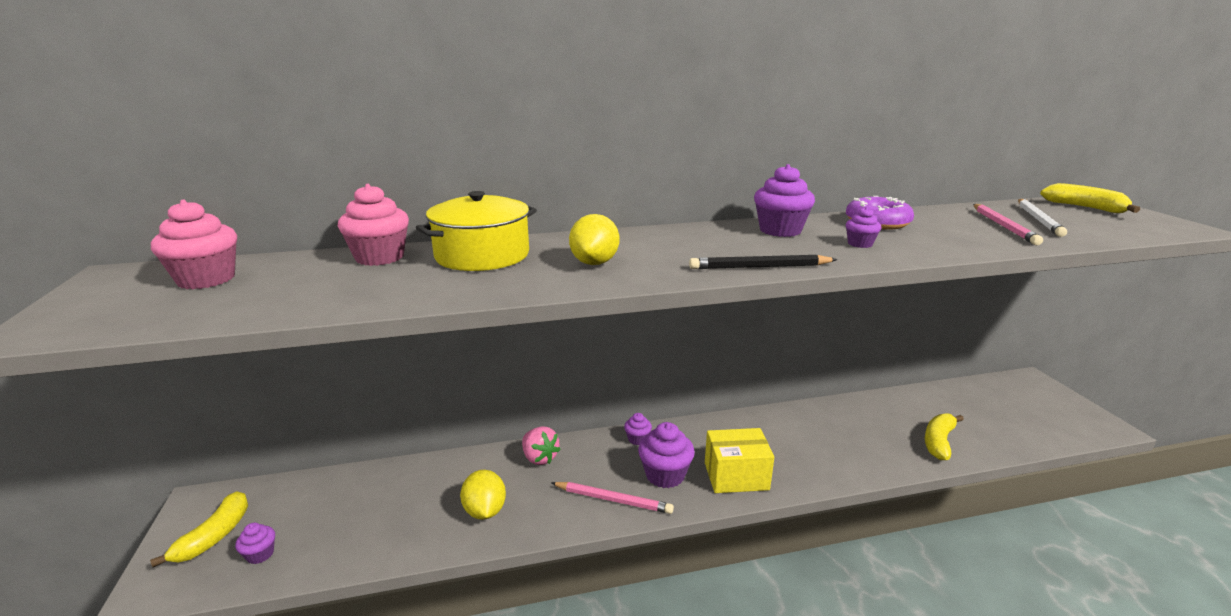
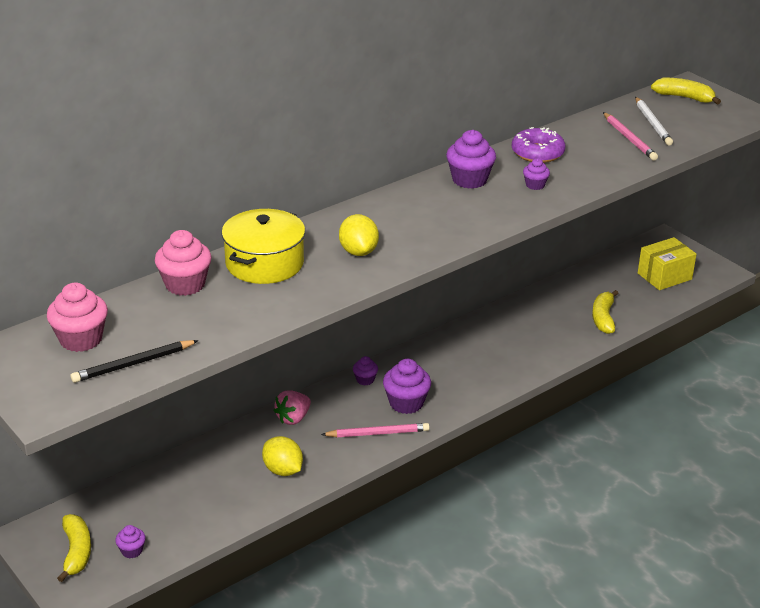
camera: 25 degrees left, 10 degrees up
(539, 458) = (293, 418): pink strawberry -> pink strawberry turned 105 degrees clockwise
(736, 476) = (461, 388): yellow box -> yellow box (664, 276)
(759, 267) = (478, 229): black pencil -> black pencil (133, 364)

